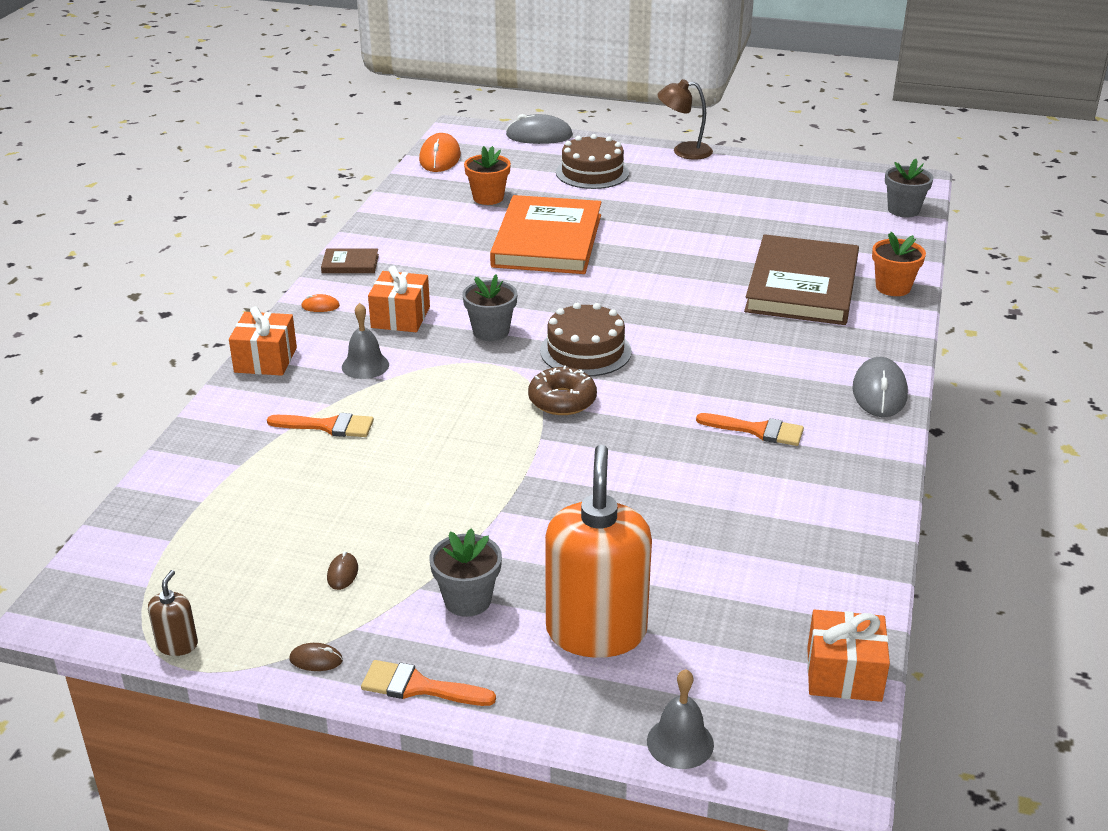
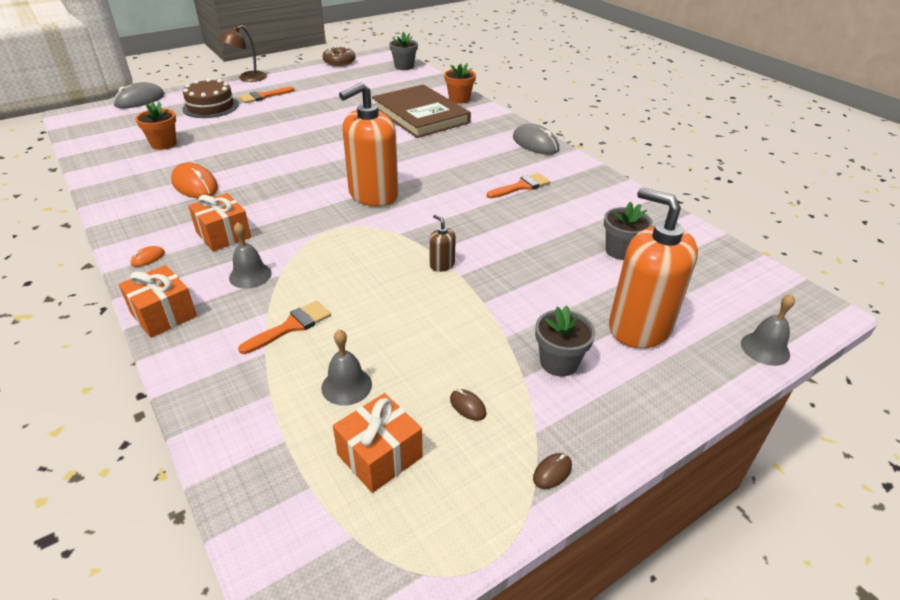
camera: 50 degrees left, 5 degrees up
(177, 644) = (452, 553): brown soap dispenser -> brown soap dispenser (442, 265)
(292, 496) = (346, 386): none -> grey bell
(350, 264) = (125, 222): brown book -> none
(418, 687) = (628, 432): orange brush -> orange brush (263, 96)
(440, 158) = (85, 135): orange mouse -> orange mouse (195, 185)
(491, 331) = (299, 212): grey flower pot -> grey flower pot (621, 251)
(547, 240) = (246, 150): orange book -> none
(562, 400) = (407, 225): brown donut -> brown donut (339, 62)
(585, 351) = (373, 195): brown cake -> orange soap dispenser
(844, 674) = (746, 267): orange gift -> orange gift (379, 456)

